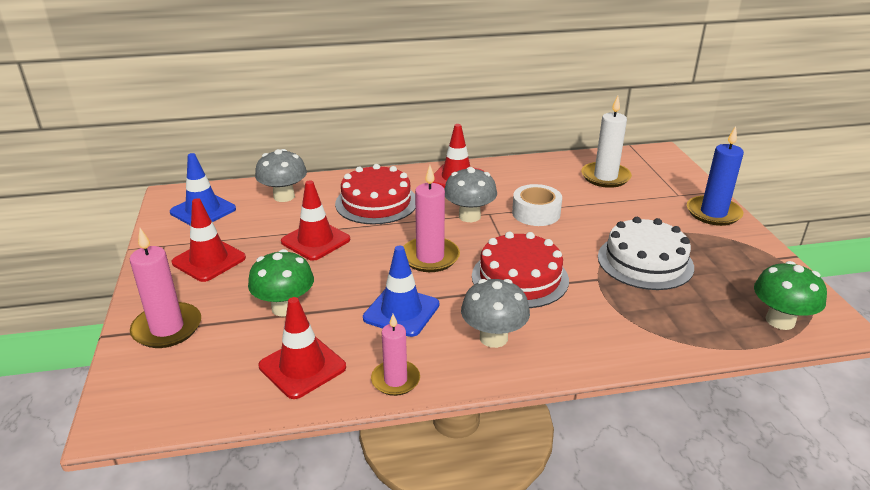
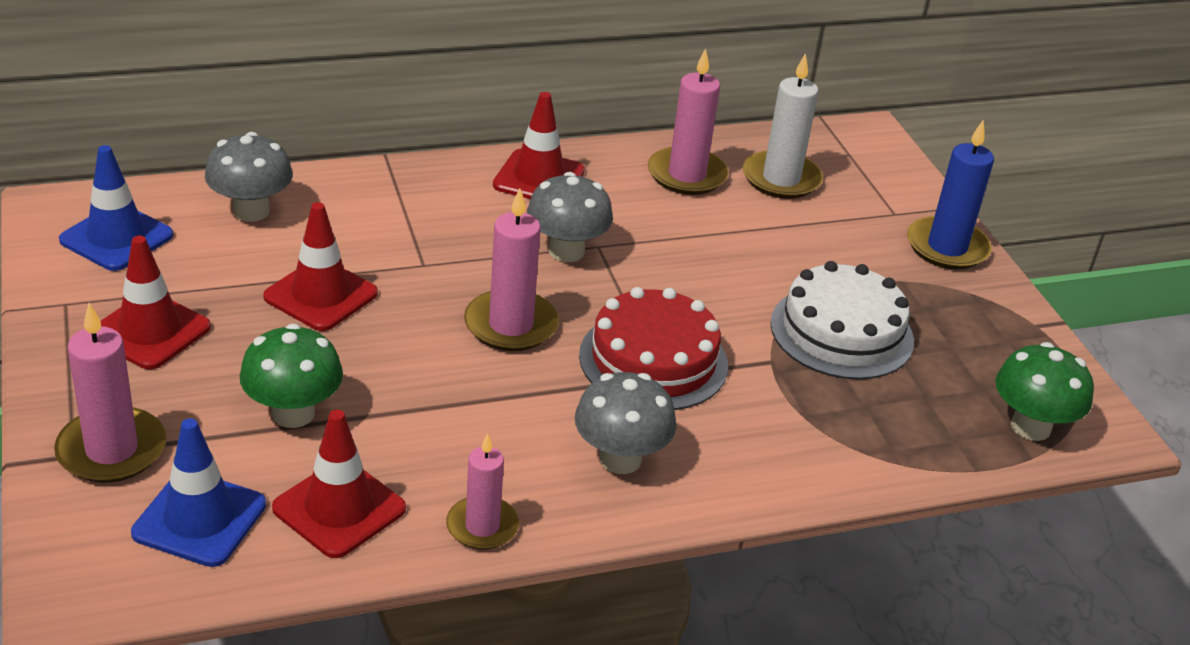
camera: 10 degrees left, 5 degrees up
(376, 202) = (410, 224): red cake -> none
(401, 311) = (477, 418): blue traffic cone -> blue traffic cone (199, 519)
(536, 213) = (672, 246): white tape -> none
(547, 176) = (687, 175): none -> pink candle

